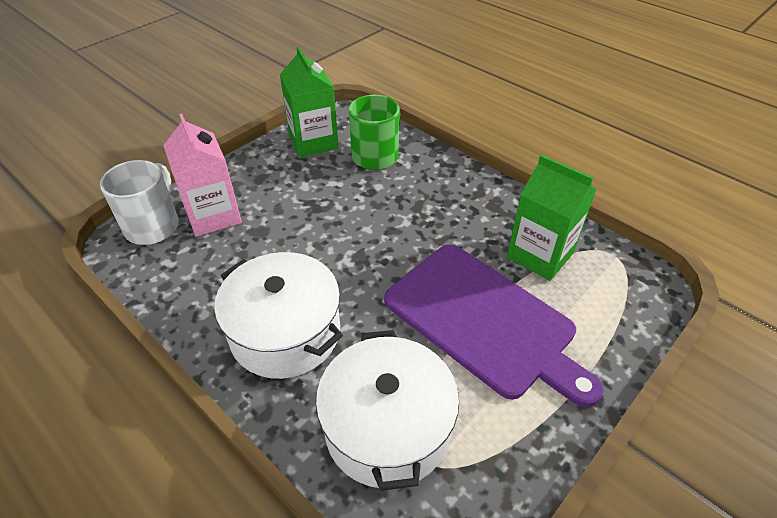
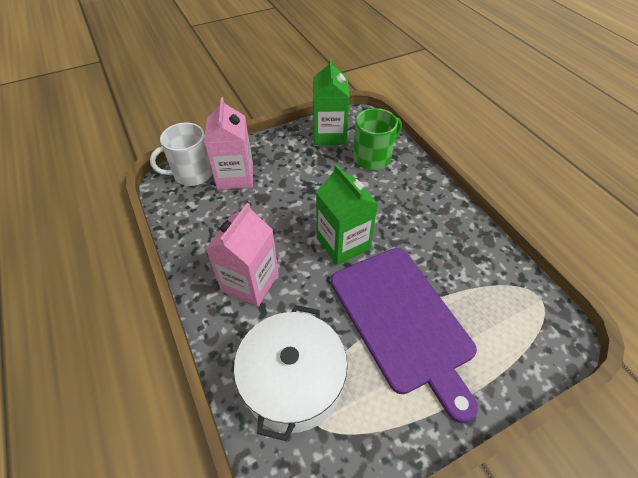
camera: 20 degrees right, 5 degrees up
(153, 226) = (192, 173): white mug -> white mug turned 150 degrees counterclockwise
(285, 332) = (250, 282): white pot -> pink carton
(540, 255) = (473, 278): green carton -> green carton (343, 243)

